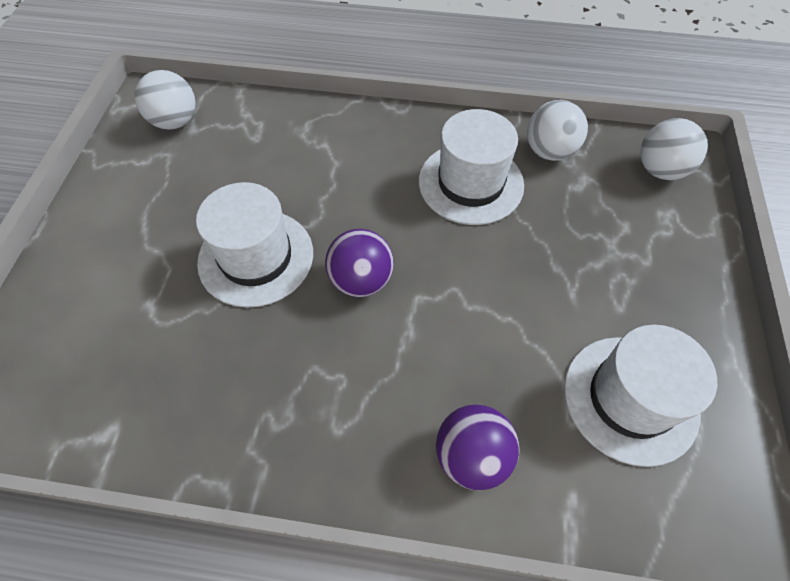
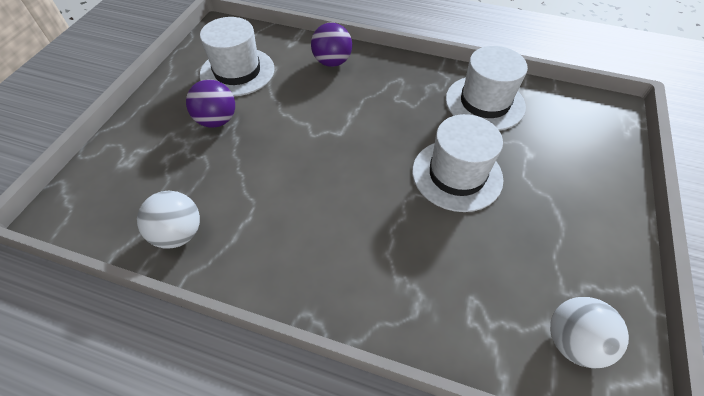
camera: 170 degrees left, 5 degrees down
(361, 280) = (377, 148): purple ball -> purple ball (217, 120)
(470, 183) = (267, 212): white hat -> white hat (484, 102)
(660, 170) = (96, 199): white ball -> none

